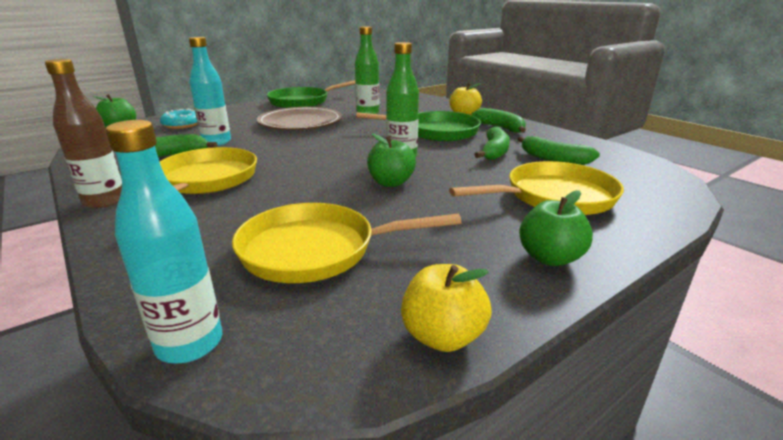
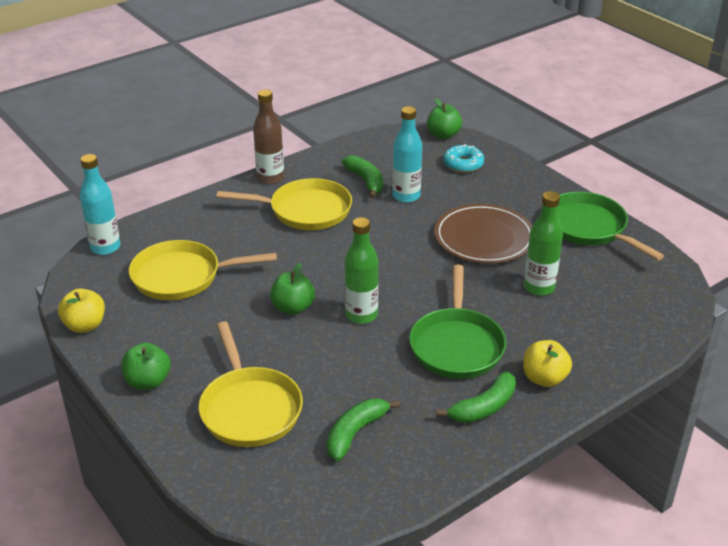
camera: 90 degrees right, 10 degrees up
(316, 250) = (182, 276): yellow pan -> yellow pan turned 90 degrees counterclockwise
(494, 152) = (380, 387): green banana -> none

